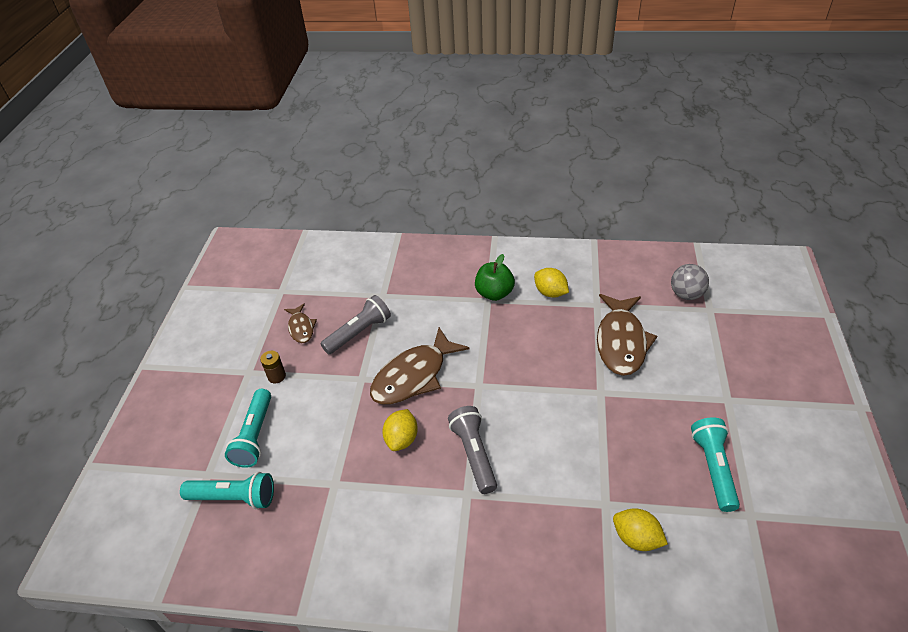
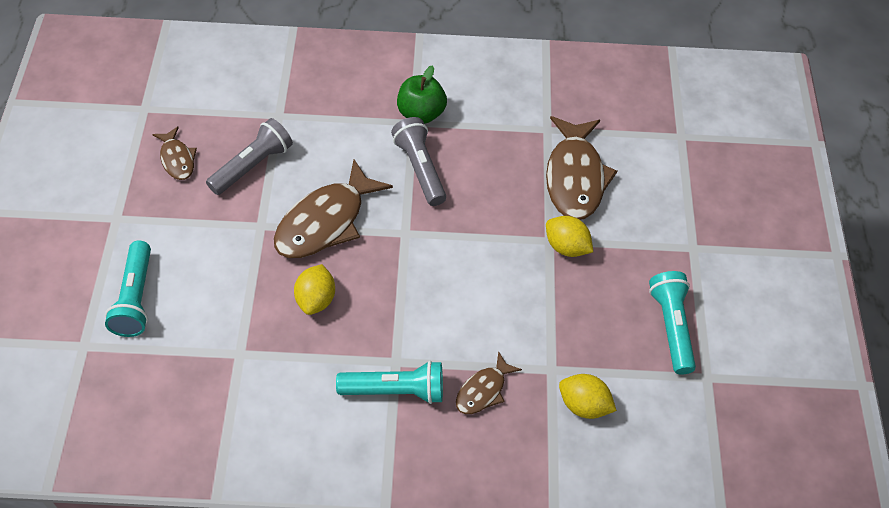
camera: 10 degrees left, 10 degrees up
(234, 497) = (120, 372): turquoise flashlight -> turquoise flashlight (395, 390)
(276, 376) = (153, 223): brown battery -> none
(474, 454) = (402, 316): grey flashlight -> grey flashlight (420, 169)
(544, 522) = (483, 390): none -> brown fish
(550, 293) = (490, 113): yellow lemon -> yellow lemon (566, 247)
(686, 294) = (654, 116): grey ball -> none

